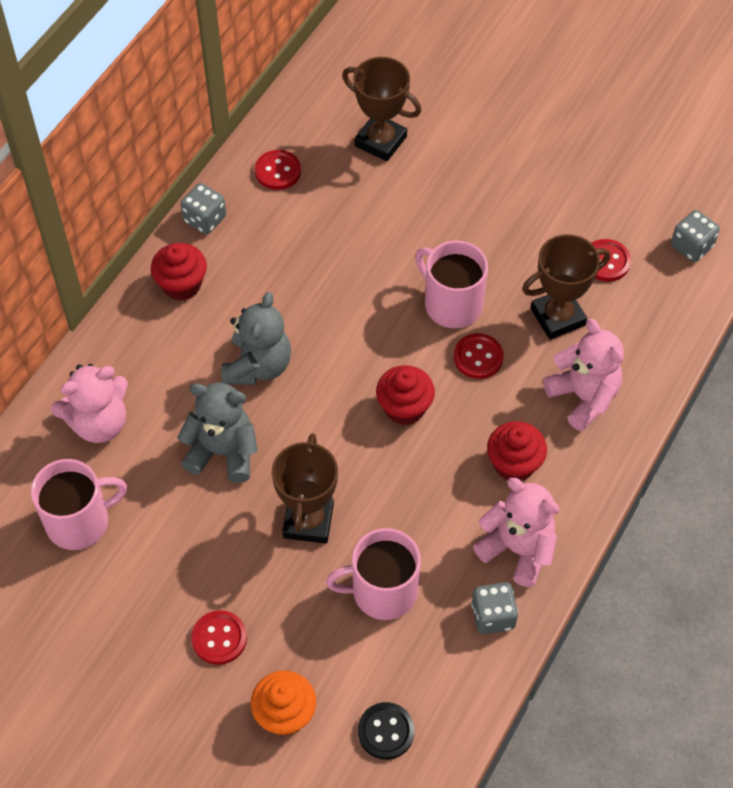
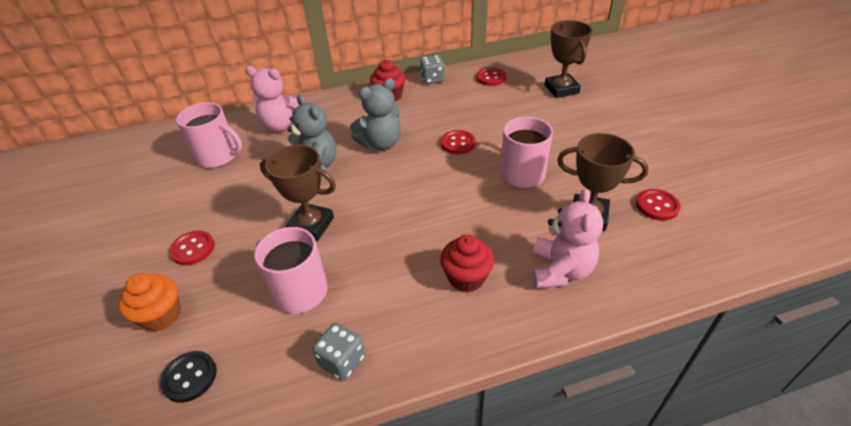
camera: 45 degrees right, 15 degrees down
(308, 521) = (311, 225): brown trophy -> brown trophy turned 60 degrees clockwise
(404, 408) = (433, 205): red cupcake -> none
(478, 357) = (509, 207): red button -> red button (458, 143)
(517, 549) = (409, 331): pink teddy bear -> none
(691, 246) = (740, 232): grey dice -> none

